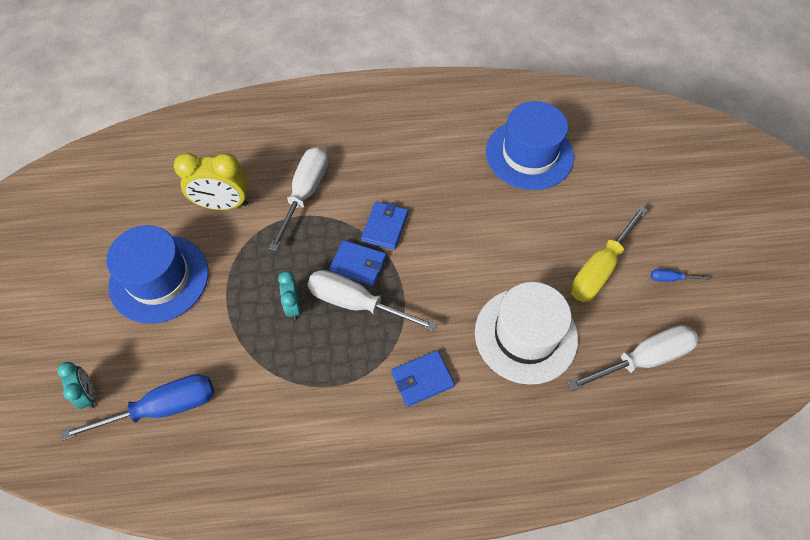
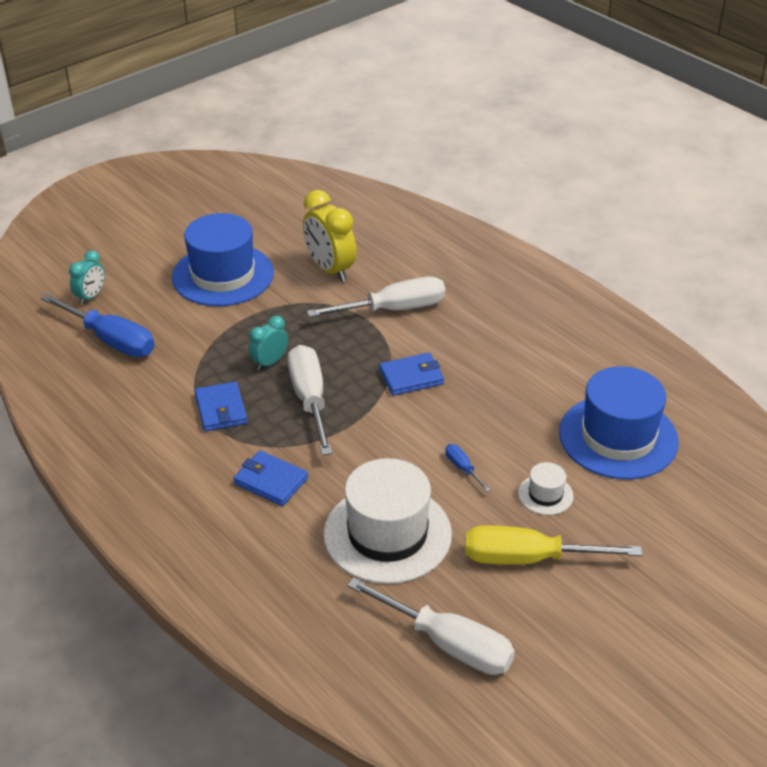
camera: 55 degrees right, 20 degrees down
(358, 264) = (352, 380): blue wallet -> blue wallet (221, 409)
(551, 224) = (545, 494): none -> white hat
(671, 278) = (579, 627): blue screwdriver -> blue screwdriver (463, 468)

